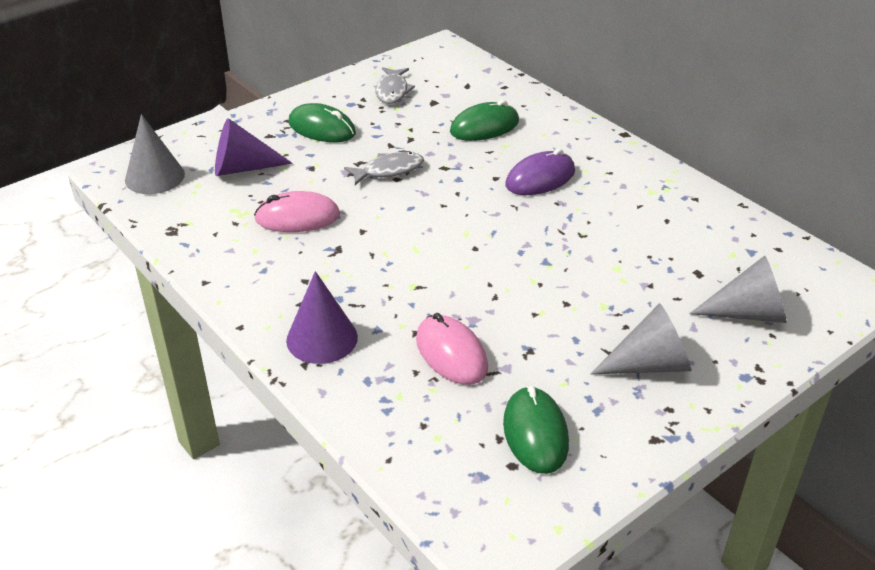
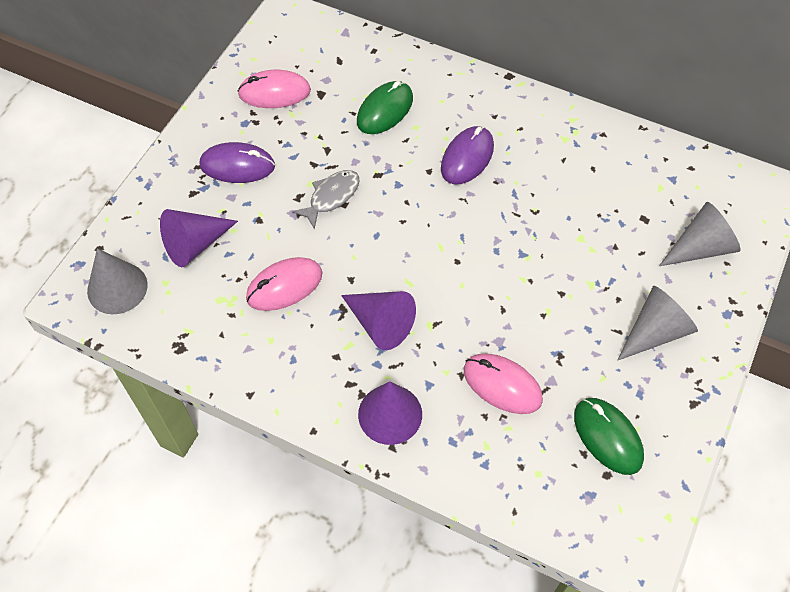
camera: 25 degrees left, 20 degrees up
(322, 128) = (237, 165): green mouse -> purple mouse
(365, 270) = (380, 324): none -> purple cone
(392, 91) = (274, 92): grey fish -> pink mouse

